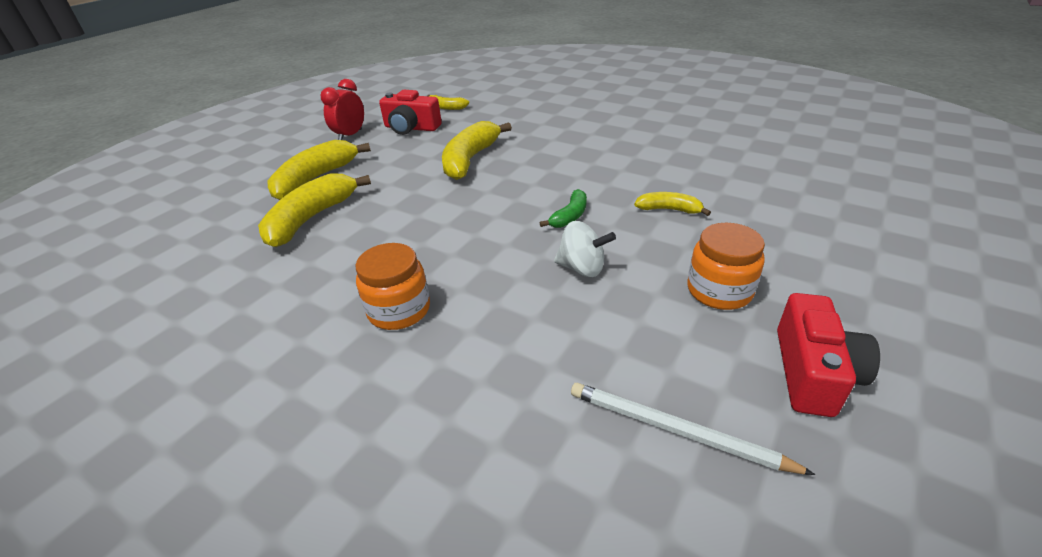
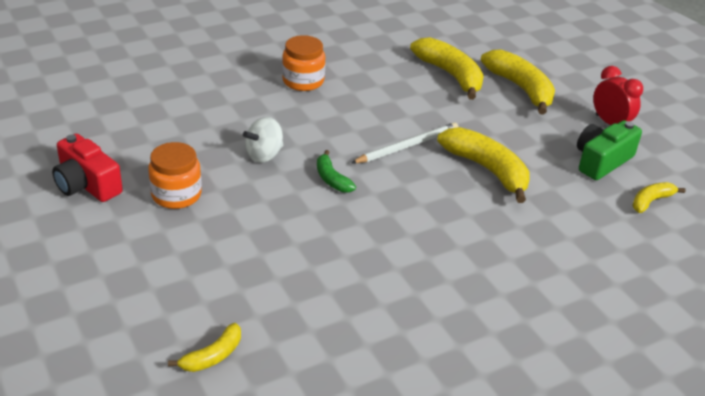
camera: 115 degrees right, 0 degrees up
(411, 128) = (602, 161): red camera -> green camera
(669, 210) = (284, 231): yellow banana -> yellow banana (212, 356)
(676, 430) = (120, 125): white pencil -> white pencil (407, 146)

